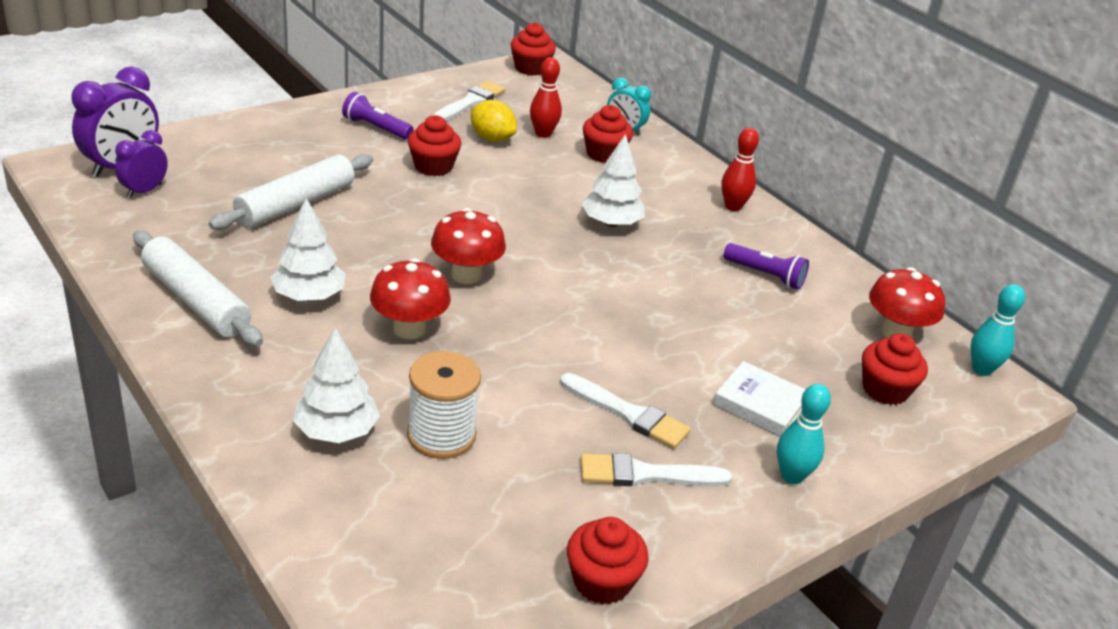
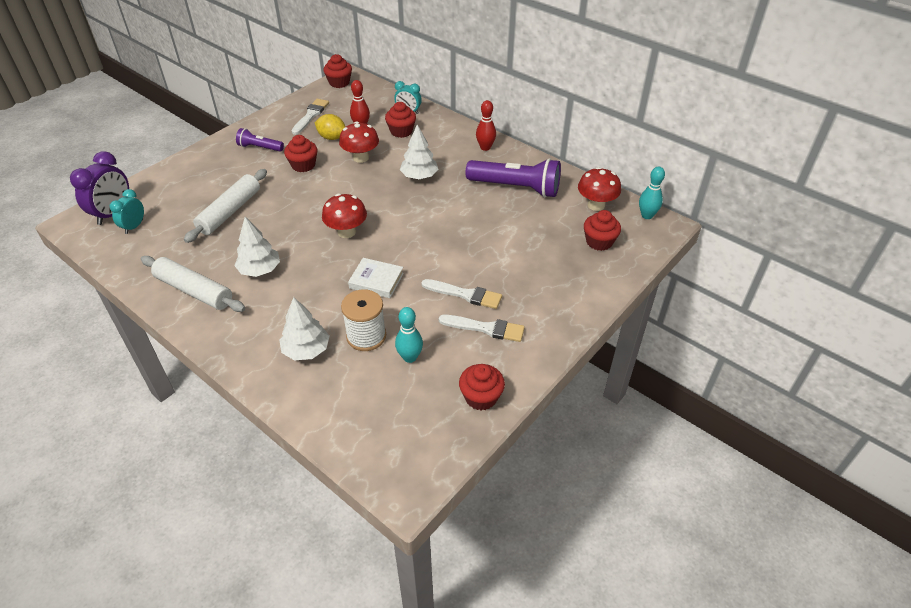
camera: 10 degrees left, 10 degrees up
(144, 191) = (134, 226): purple clock -> turquoise clock
(409, 329) = (325, 275): red mushroom -> red mushroom (361, 158)
(646, 474) = (485, 328): white brush -> white brush turned 150 degrees counterclockwise
(760, 404) = (535, 269): white book -> white book (376, 281)
(765, 275) = (515, 188): purple flashlight -> purple flashlight, size x1.90
(792, 476) = (563, 307): turquoise bowling pin -> turquoise bowling pin (410, 357)

